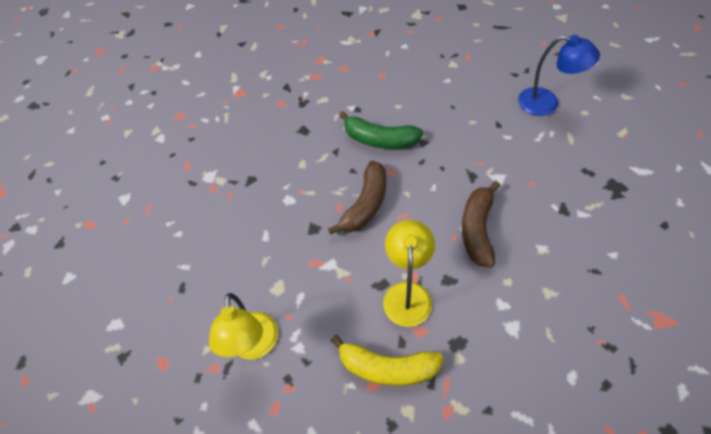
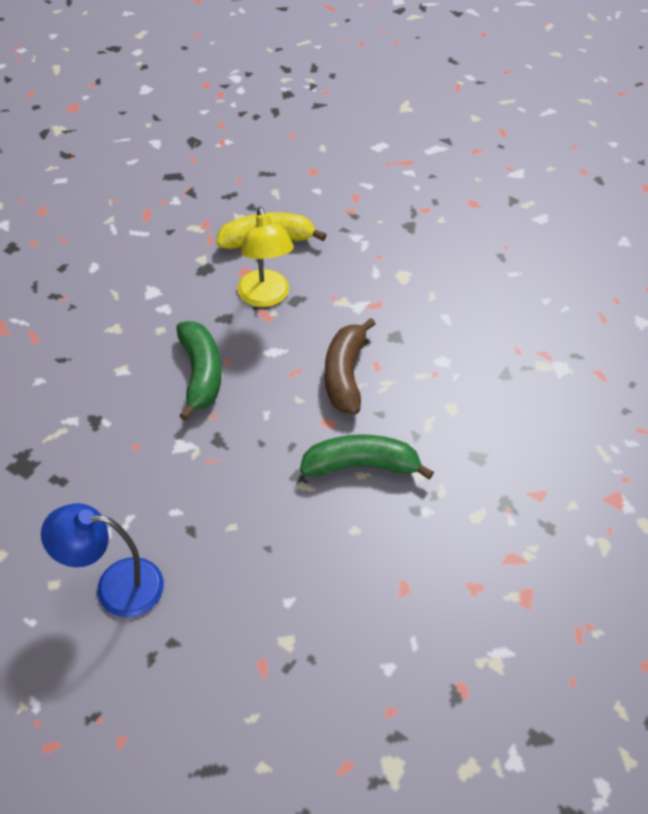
camera: 155 degrees right, 5 degrees down
(254, 346) = (398, 229): yellow lamp -> none
(477, 229) = (201, 374): brown banana -> green banana

